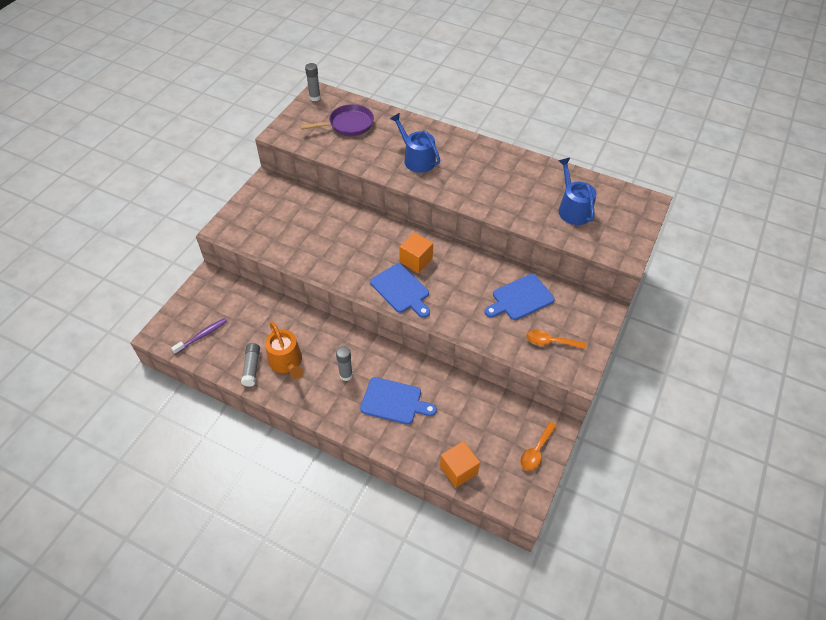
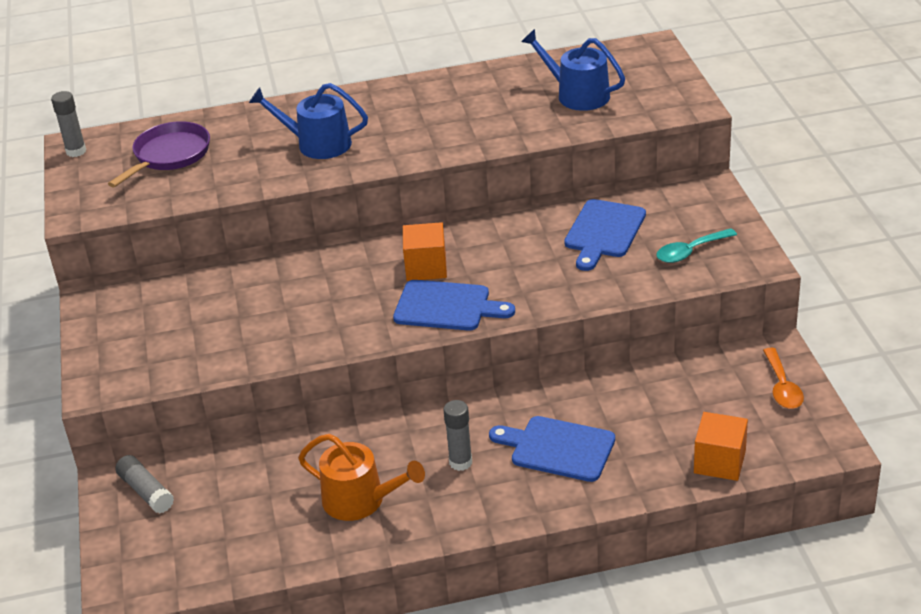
camera: 35 degrees left, 15 degrees down
(202, 336) = (193, 551): purple toothbrush -> none
(252, 367) = (317, 537): grey glue stick -> grey glue stick (146, 491)
(394, 401) = (558, 448): blue cutting board -> blue cutting board turned 135 degrees counterclockwise
(551, 342) = (690, 251): orange spoon -> turquoise spoon

